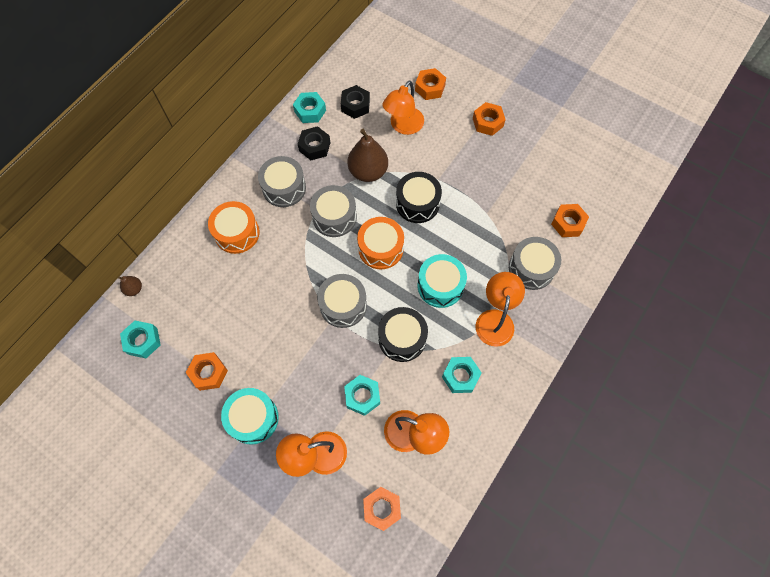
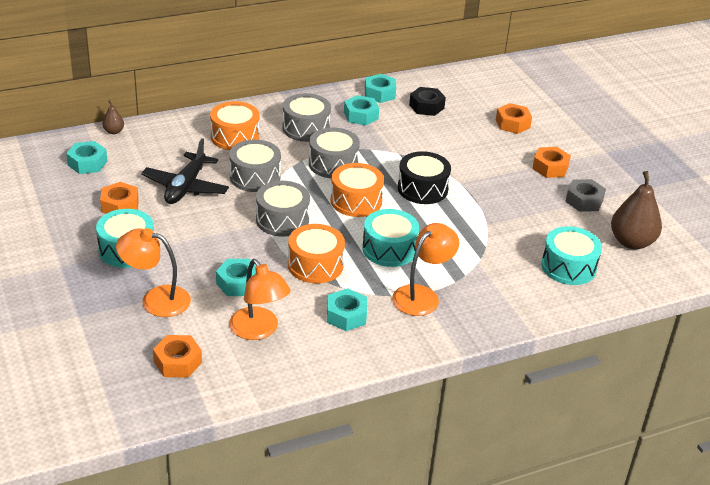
camera: 30 degrees right, 30 degrees down
(243, 317) = (186, 187): none -> black plane
(314, 147) = (361, 115): black nut -> turquoise nut
(368, 172) = (395, 150): brown pear -> brown pear (631, 242)
(402, 338) = (315, 265): black drum -> orange drum
(403, 126) = (460, 136): orange lamp -> none
(531, 268) = (496, 279): grey drum -> grey drum (255, 177)
(533, 145) = (584, 201): none -> grey nut
(568, 223) = (568, 267): orange nut -> turquoise drum

